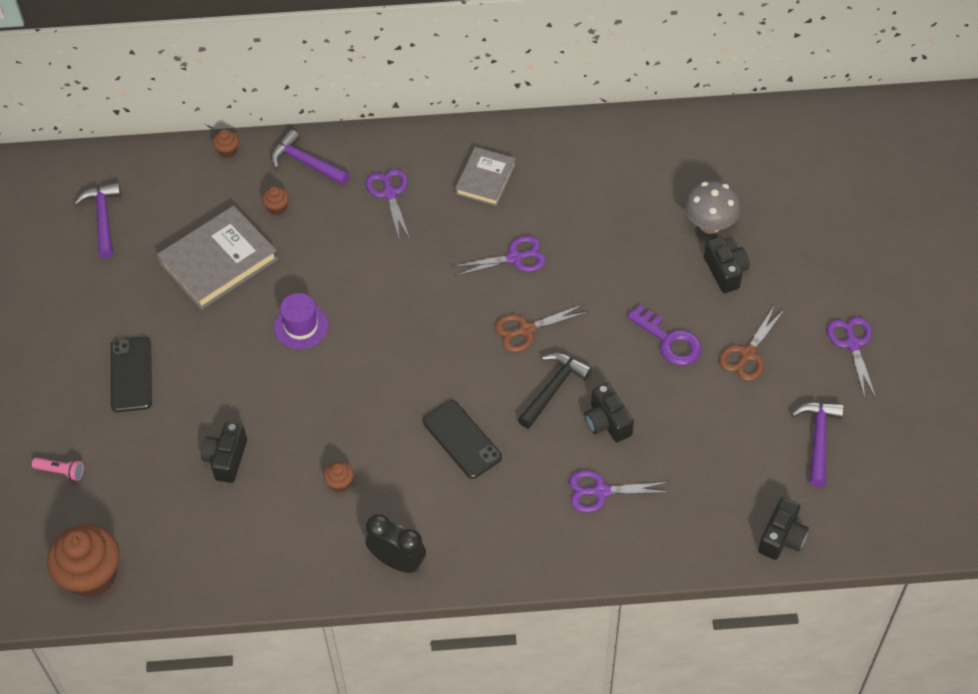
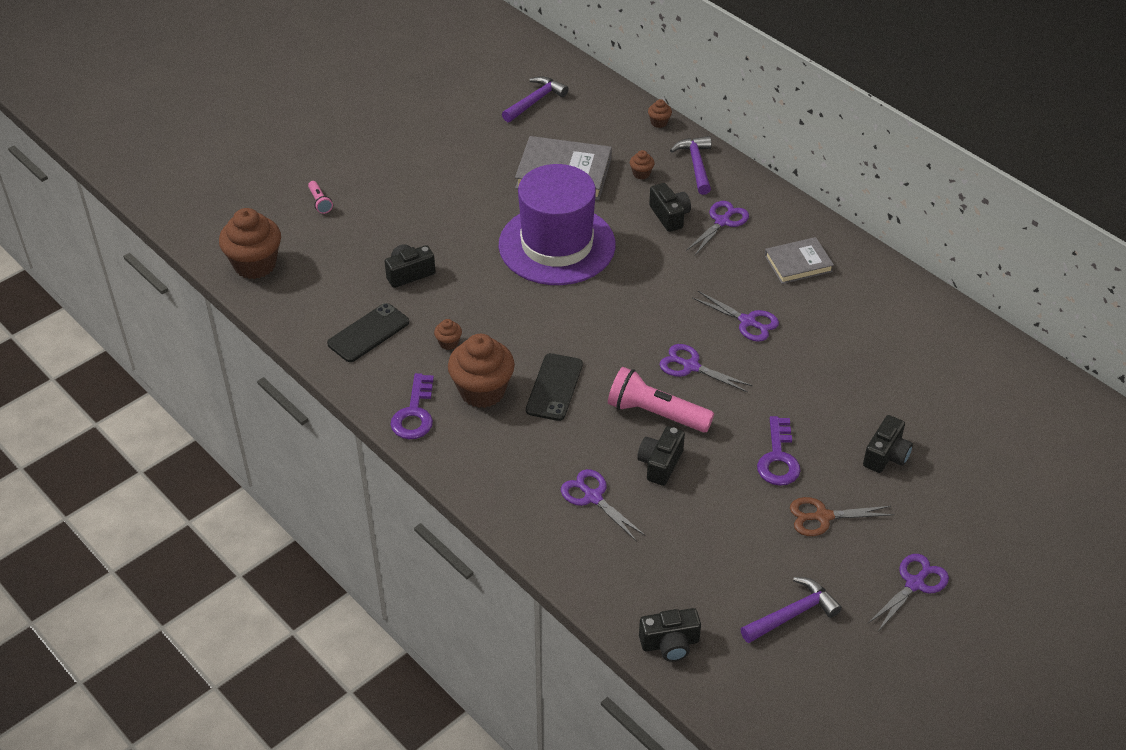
camera: 50 degrees right, 10 degrees down
(131, 374) = (428, 188): black phone -> black phone (368, 333)
(301, 326) = (557, 245): purple hat -> purple hat, size x2.33
(347, 224) = (669, 216): none -> black camera
(397, 561) = (414, 413): black clock -> purple key
(418, 494) = (482, 391): none -> brown cupcake
(526, 329) = (691, 366): brown scissors -> purple scissors
(553, 389) = (655, 413): black hammer -> pink flashlight
(709, 225) = (919, 419): grey mushroom -> none

